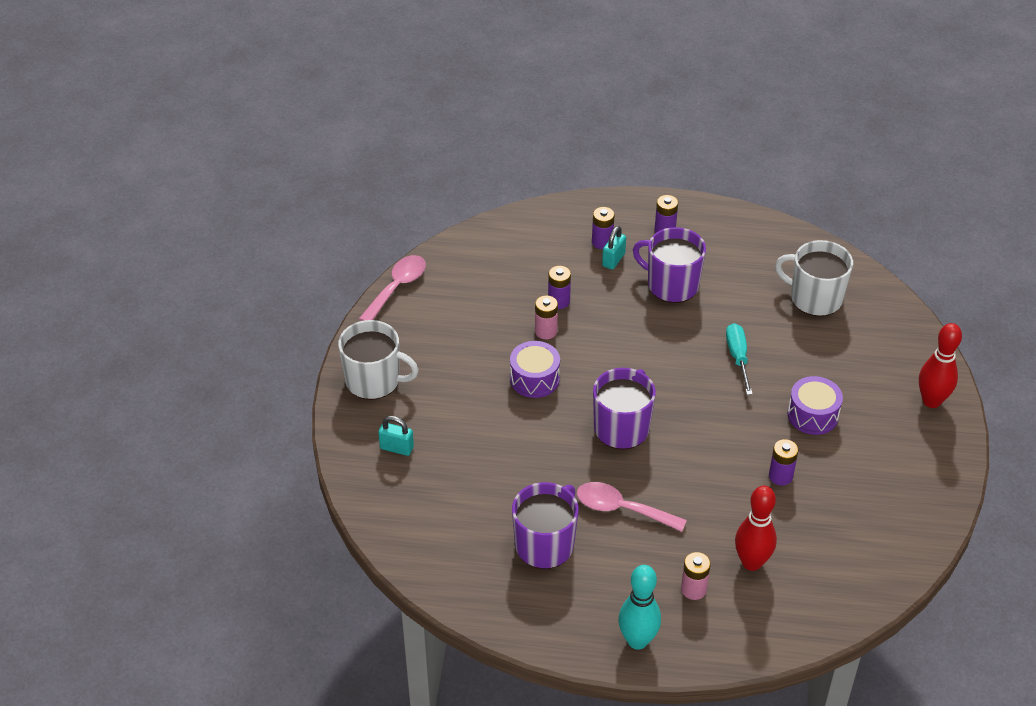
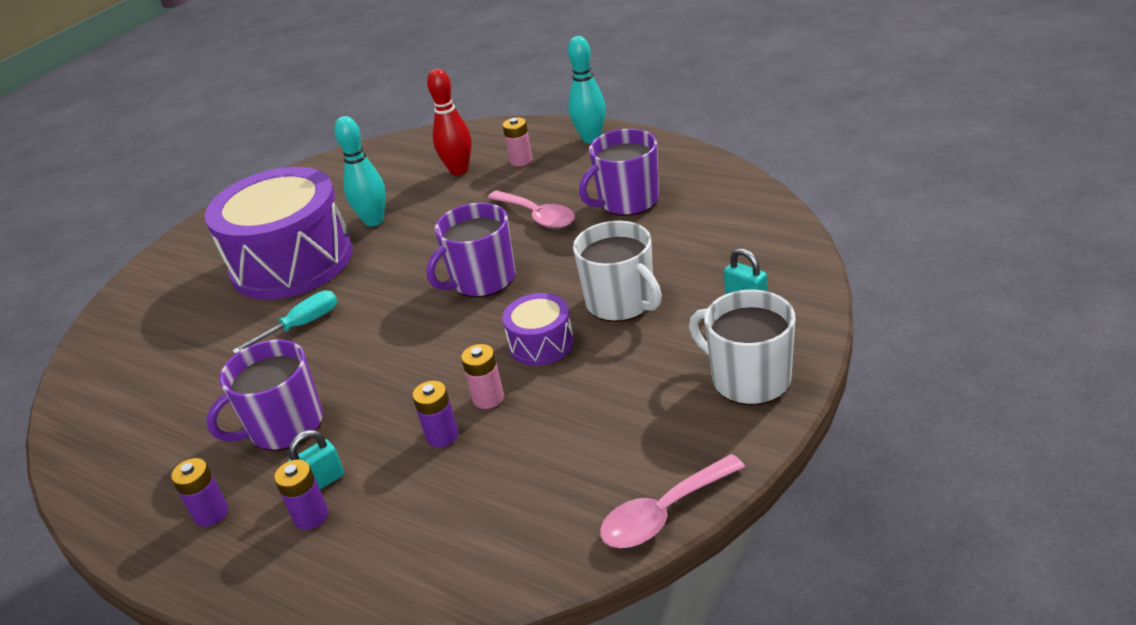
camera: 150 degrees left, 10 degrees down
(671, 285) = (284, 426): purple mug -> purple mug turned 90 degrees clockwise
(738, 357) = (301, 325): turquoise screwdriver -> turquoise screwdriver turned 150 degrees counterclockwise
(780, 476) = (374, 221): purple battery -> turquoise bowling pin
(812, 415) = (292, 262): purple drum -> purple drum, size x2.22
(814, 298) = (151, 373): white mug -> white mug (621, 302)
(931, 401) = (178, 256): red bowling pin -> none

